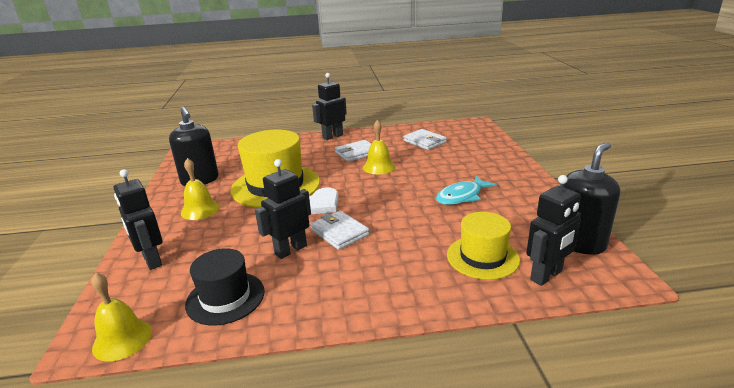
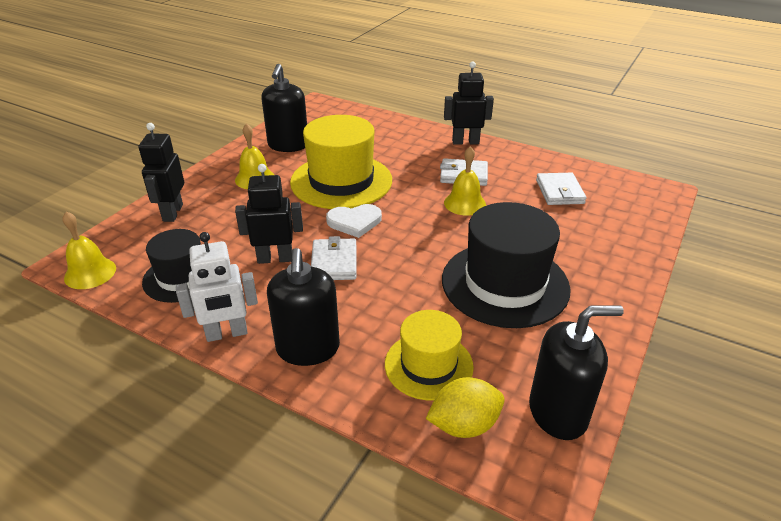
camera: 35 degrees right, 10 degrees up
(320, 313) = (227, 334): none -> white robot
(395, 289) = (308, 349): none -> black soap dispenser
(461, 196) = (505, 284): turquoise fish -> black hat
(546, 276) = (464, 425): black robot -> yellow lemon

